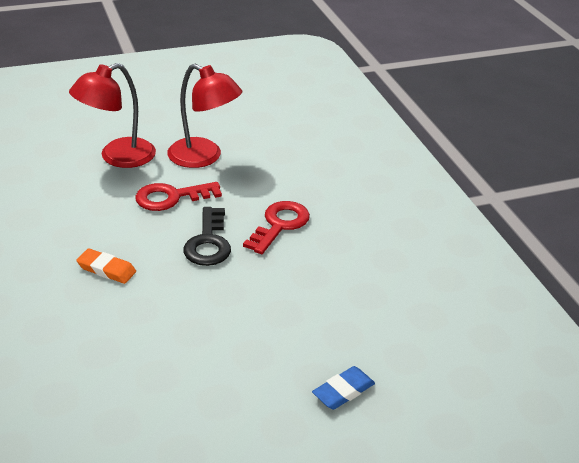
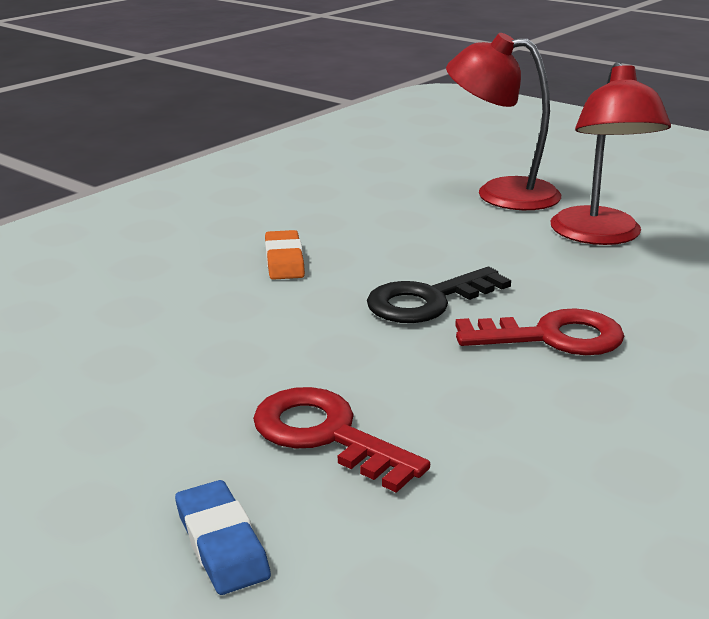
camera: 60 degrees right, 10 degrees down
(171, 197) = (480, 246): red key -> red key (326, 435)
(343, 391) = (221, 543): blue eraser -> blue eraser turned 45 degrees clockwise

